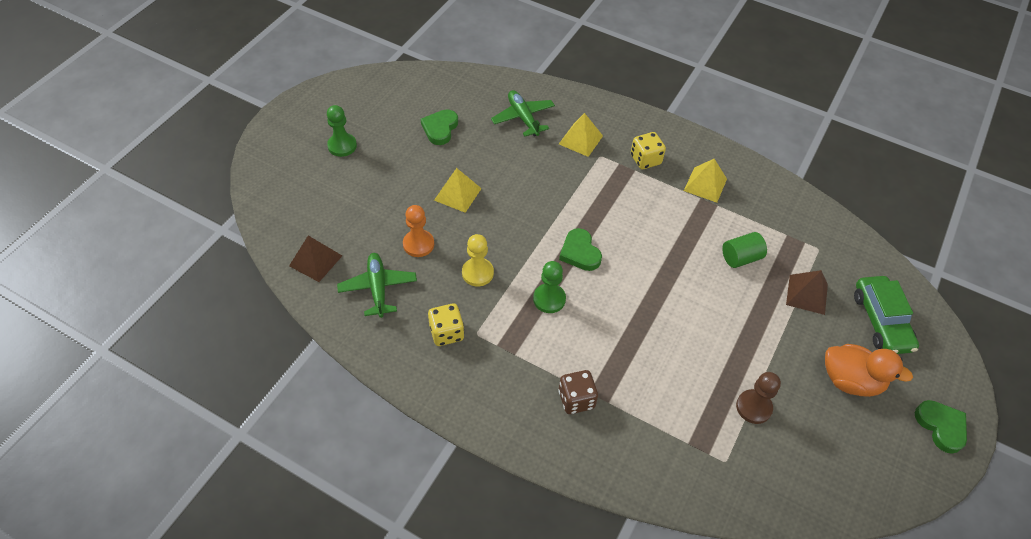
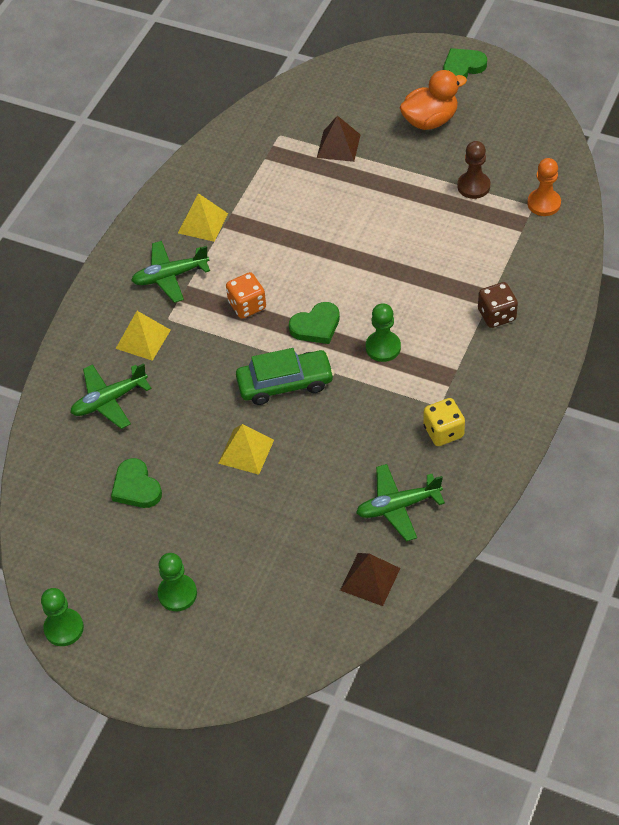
camera: 90 degrees left, 0 degrees up
(335, 88) = (64, 628): none -> green pawn
(418, 244) = (328, 478): orange pawn -> orange pawn (544, 203)
(440, 129) = (136, 487): green heart -> green heart turned 45 degrees clockwise
(477, 273) = (360, 415): yellow pawn -> none
(608, 207) = (247, 305): none -> orange dice
(645, 160) = (170, 276): yellow dice -> green plane
(740, 258) = (301, 194): green cylinder -> none
(850, 380) = (430, 120): orange duck -> orange duck turned 45 degrees clockwise
(881, 321) = (360, 96): green car -> green car (285, 383)

